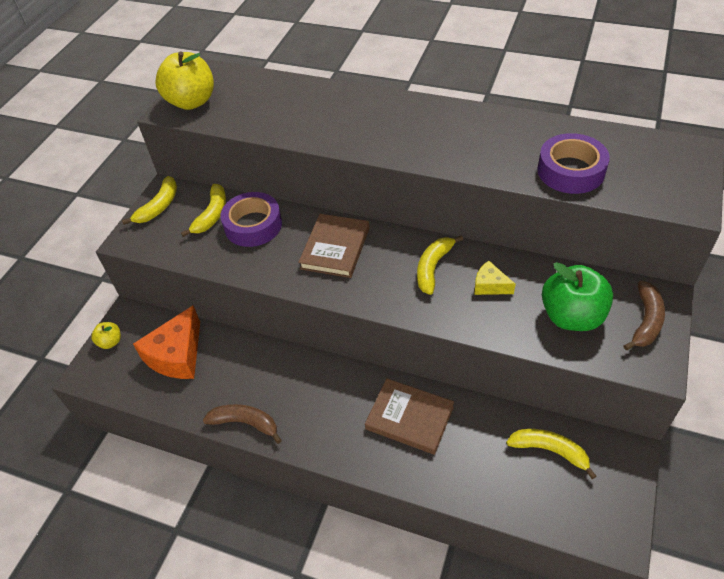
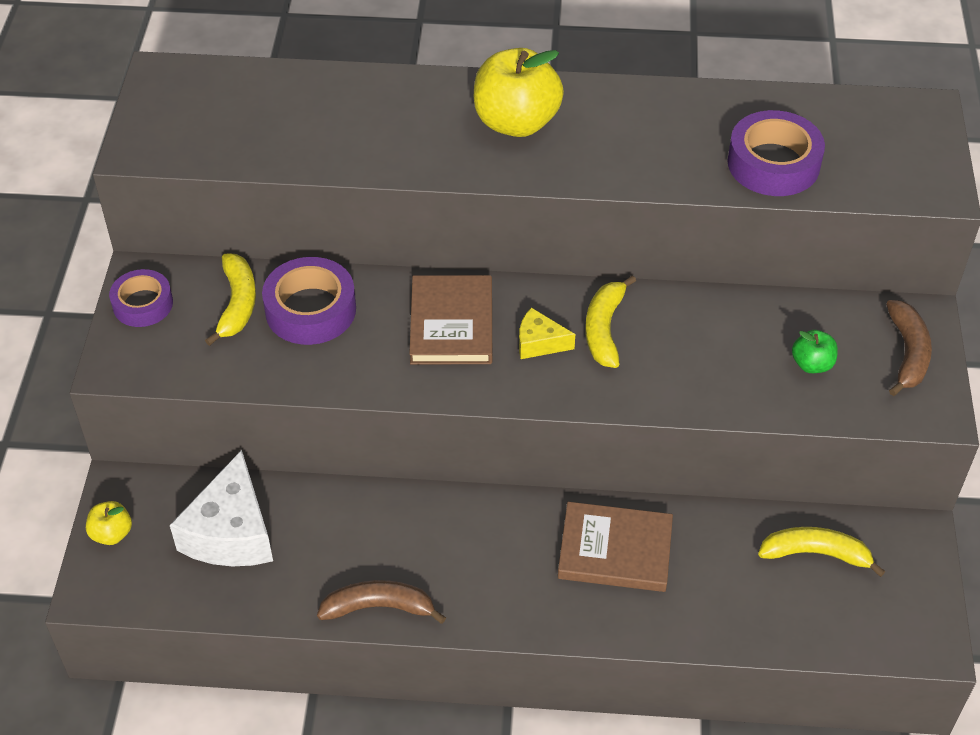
camera: 20 degrees left, 0 degrees up
(159, 206) = (143, 304): yellow banana -> purple tape
(177, 355) = (231, 532): orange cheese -> white cheese
(191, 102) = (169, 129): yellow apple -> yellow apple (516, 122)
(490, 285) = (691, 341): yellow cheese -> yellow cheese (539, 343)
(571, 316) = (812, 364): green apple -> green apple, size x0.49

